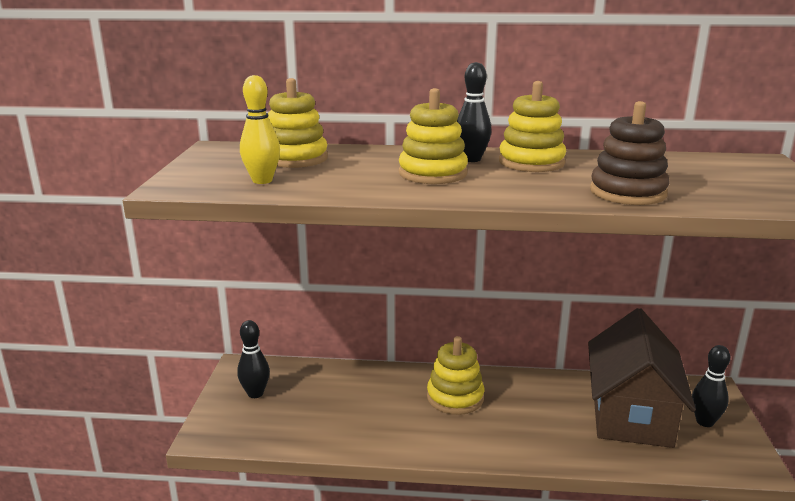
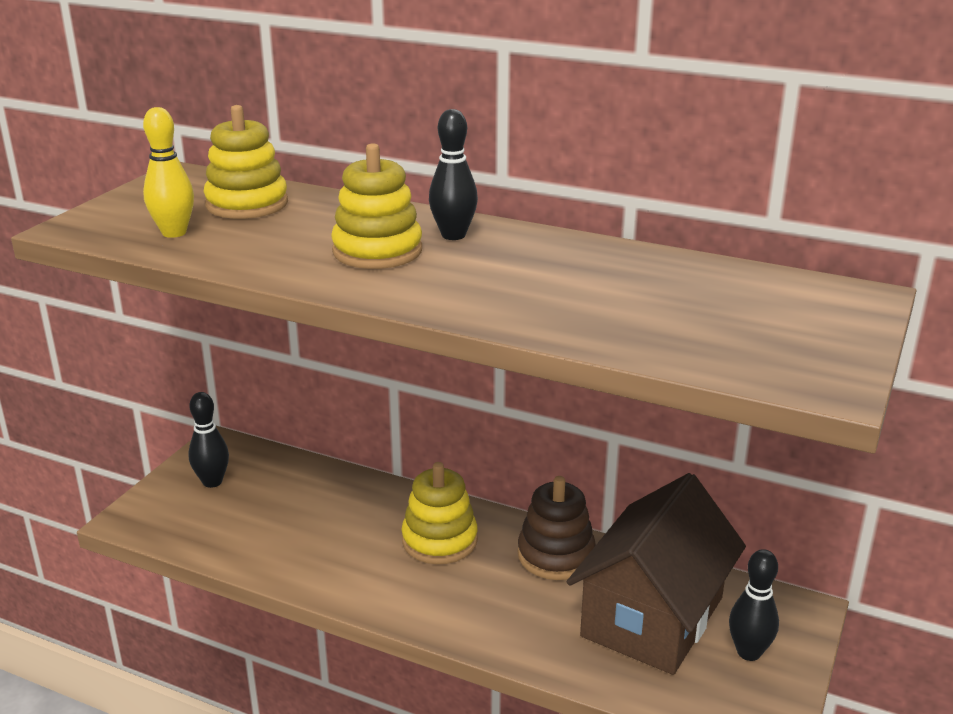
camera: 20 degrees right, 5 degrees up
(531, 162) = (523, 251): yellow stacking toy -> none
(627, 192) = (583, 319): brown stacking toy -> brown stacking toy (556, 555)

